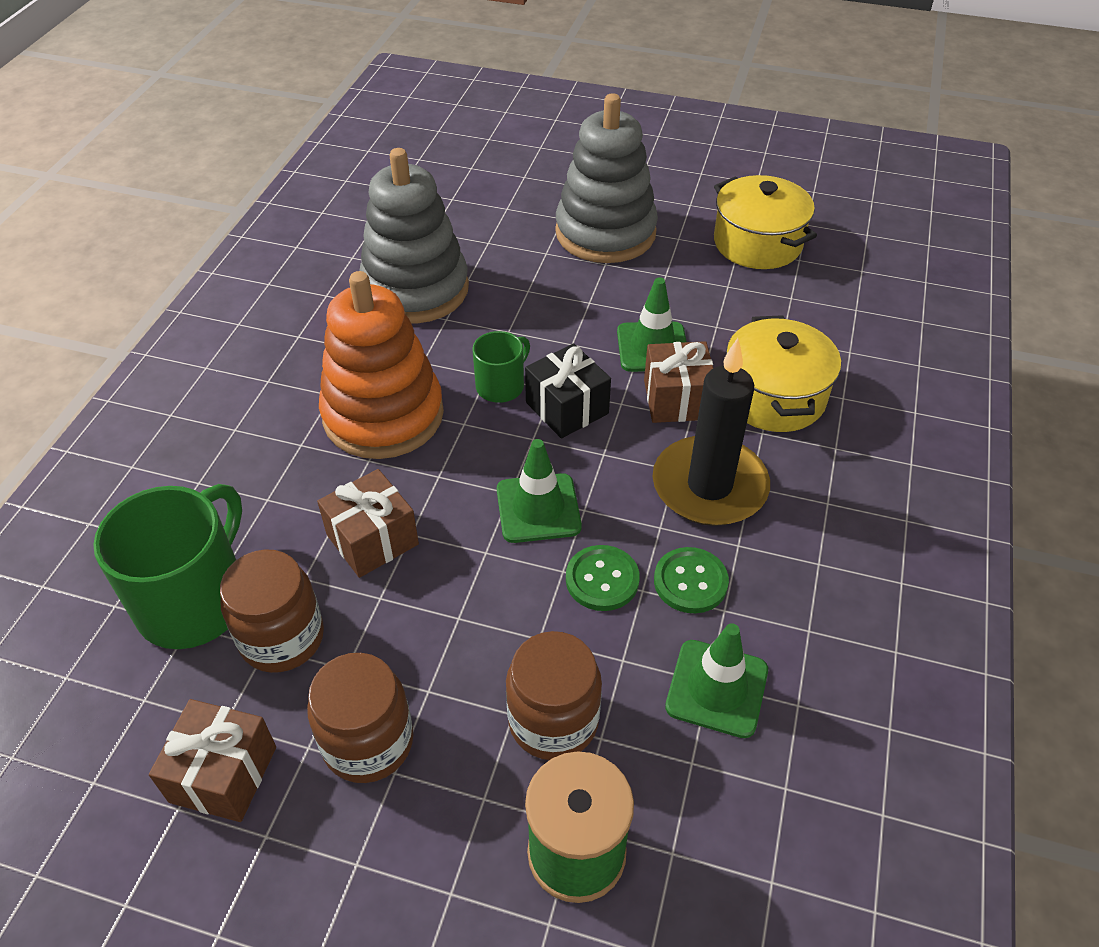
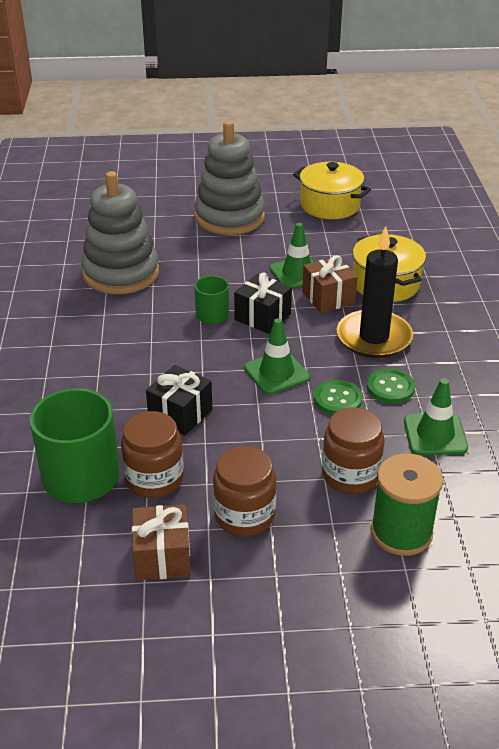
camera: 20 degrees left, 10 degrees down
(372, 539) = (180, 414): brown gift -> black gift
(383, 415) = (144, 347): orange stacking toy -> none

